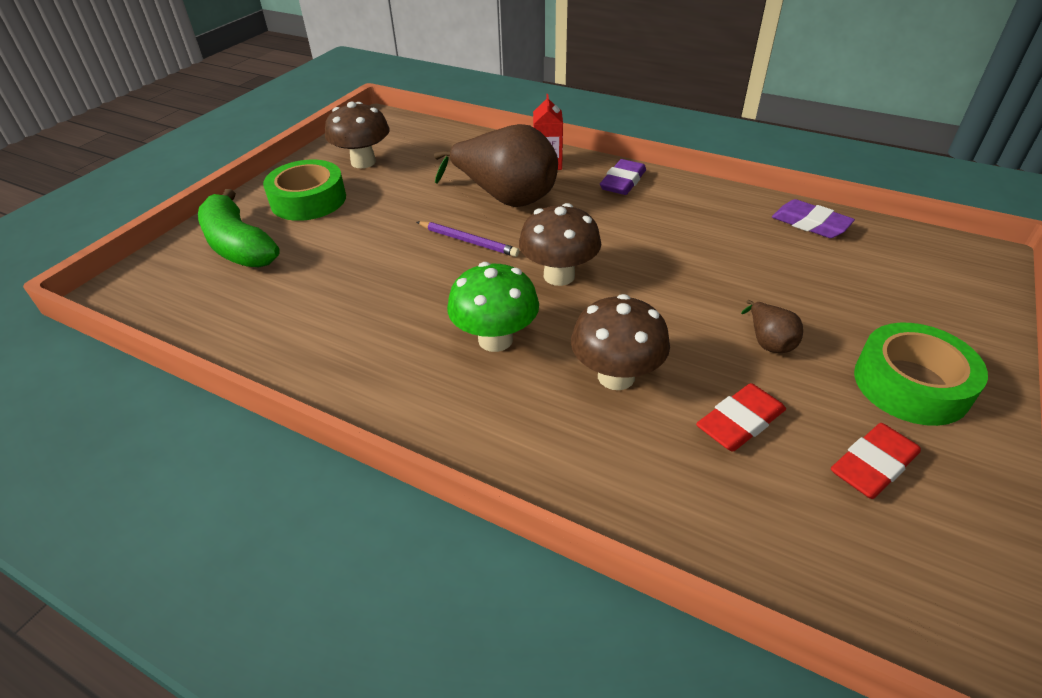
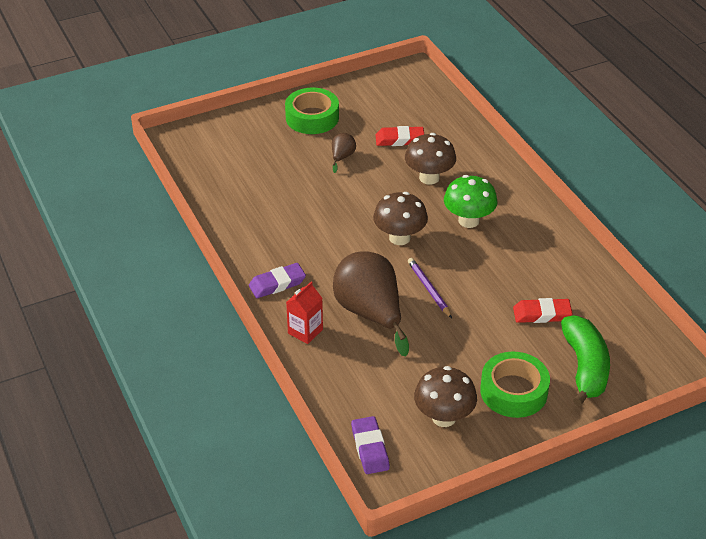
camera: 145 degrees left, 0 degrees up
(810, 224) = (219, 195): purple eraser -> purple eraser (370, 448)
(873, 465) = (371, 107): red eraser -> red eraser (542, 314)

